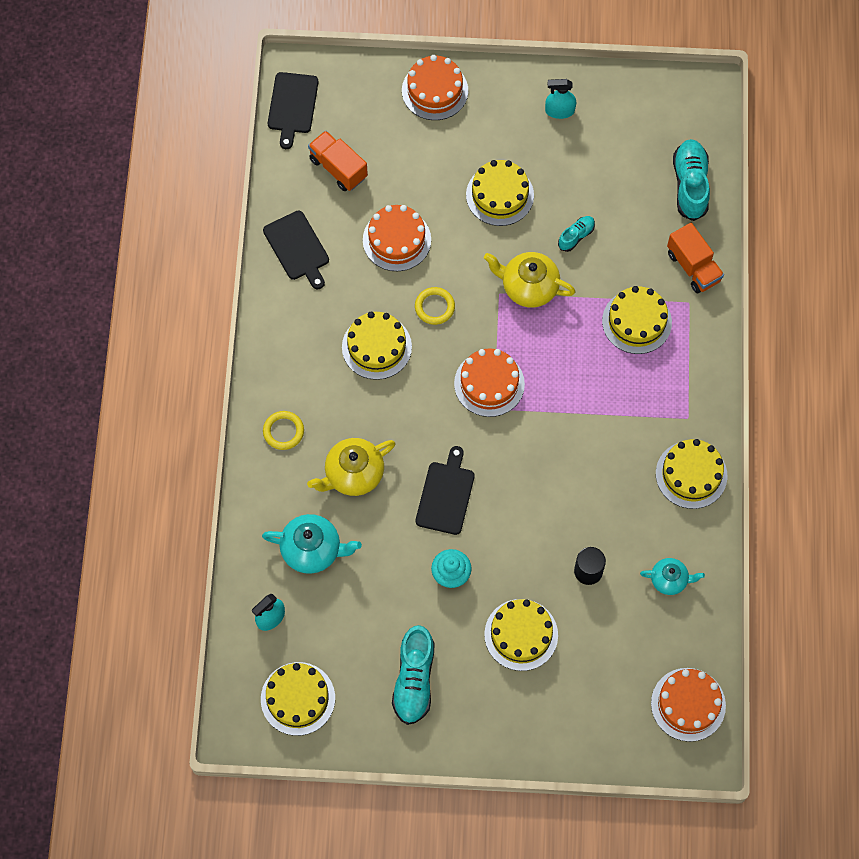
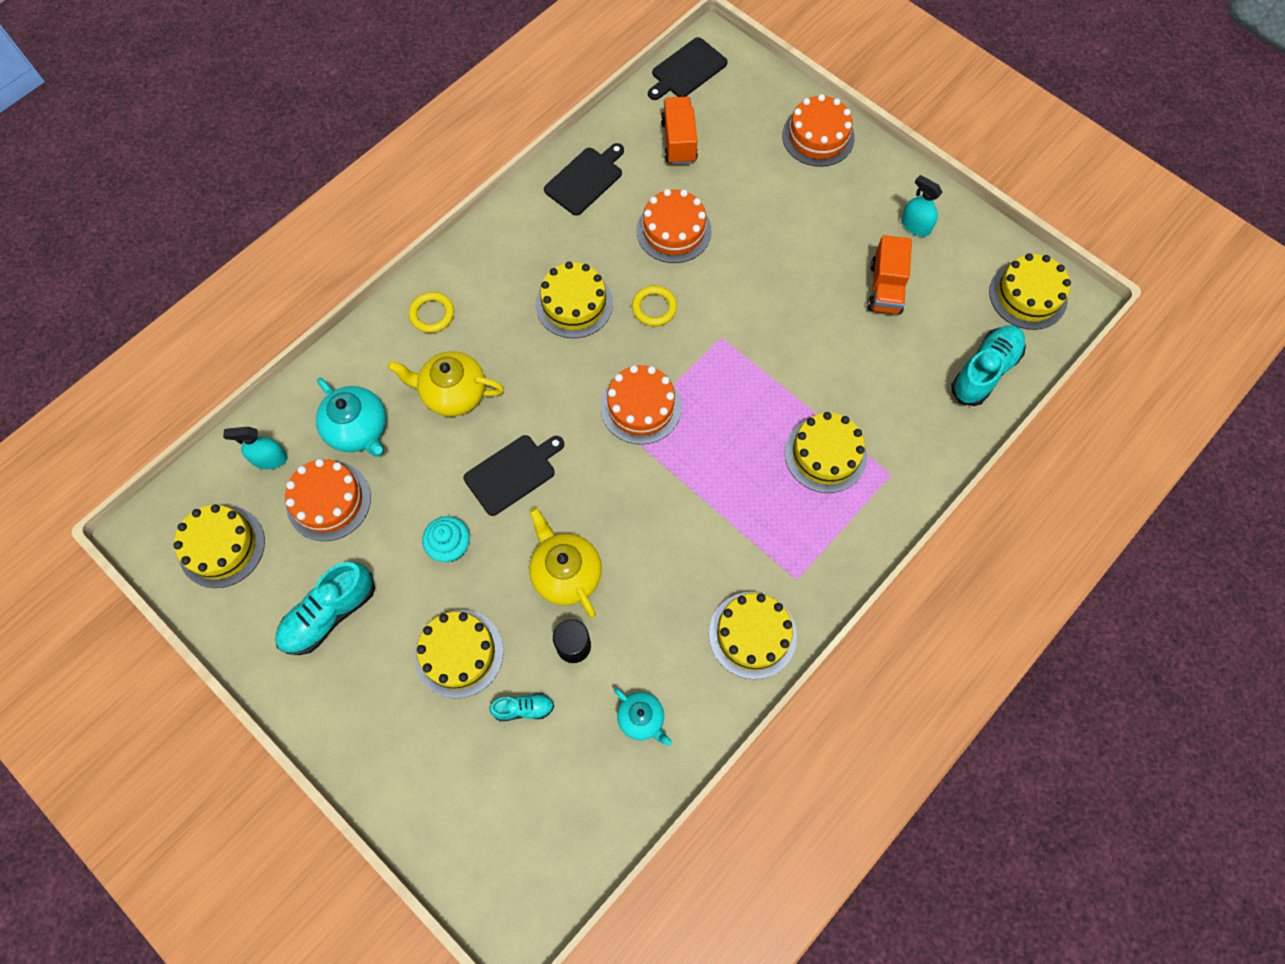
camera: 40 degrees right, 0 degrees up
(297, 248) = (585, 179): black cutting board -> black cutting board turned 150 degrees counterclockwise
(500, 195) = (797, 257): yellow cake -> yellow cake (1028, 295)
(528, 287) = (752, 351): yellow teapot -> yellow teapot (566, 573)
(576, 236) = (835, 339): turquoise shoe -> turquoise shoe (523, 708)
(688, 704) = (548, 858): orange cake -> orange cake (328, 501)
(693, 267) = (923, 445): orange truck -> orange truck (885, 288)

